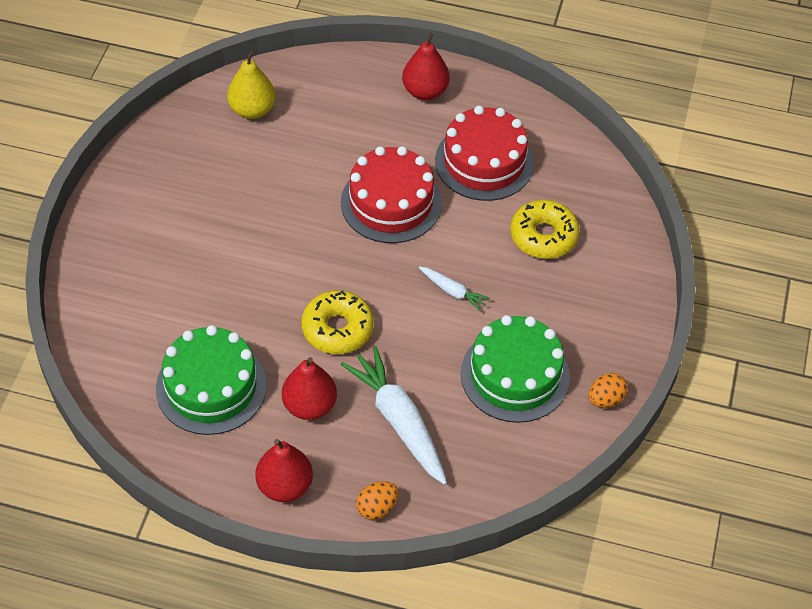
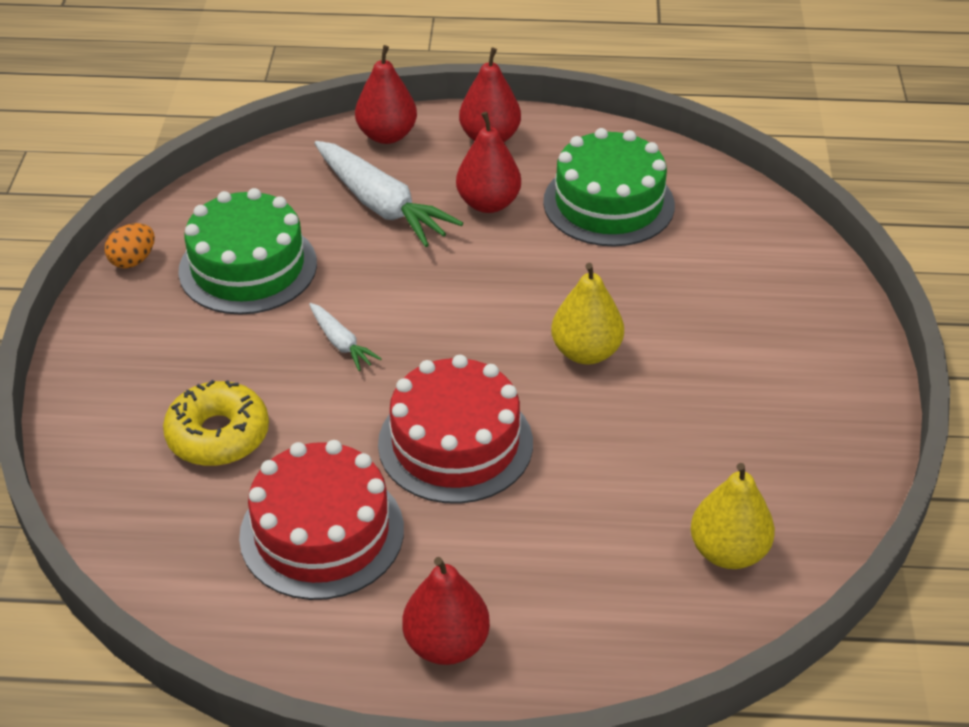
camera: 170 degrees right, 10 degrees down
(283, 252) = (586, 352): none -> yellow pear
(337, 329) = (481, 279): yellow donut -> none
(377, 508) = (387, 135): orange egg -> red pear
(453, 292) = (341, 343): white carrot -> white carrot turned 150 degrees counterclockwise

